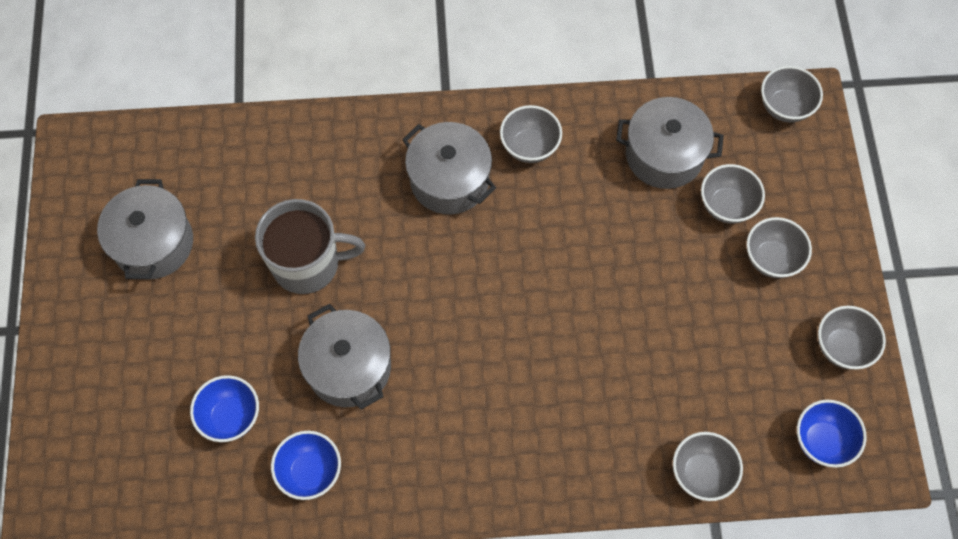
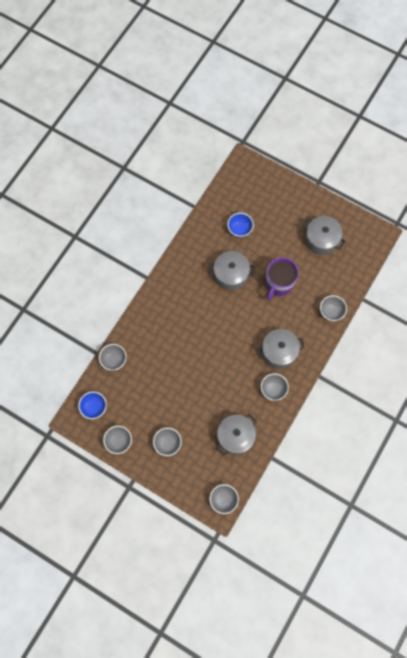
camera: 125 degrees right, 5 degrees up
(307, 264) = (279, 284): grey mug -> purple mug
(310, 472) = (204, 242): blue bowl -> none
(726, 205) = (199, 444): grey bowl -> grey bowl (331, 312)

